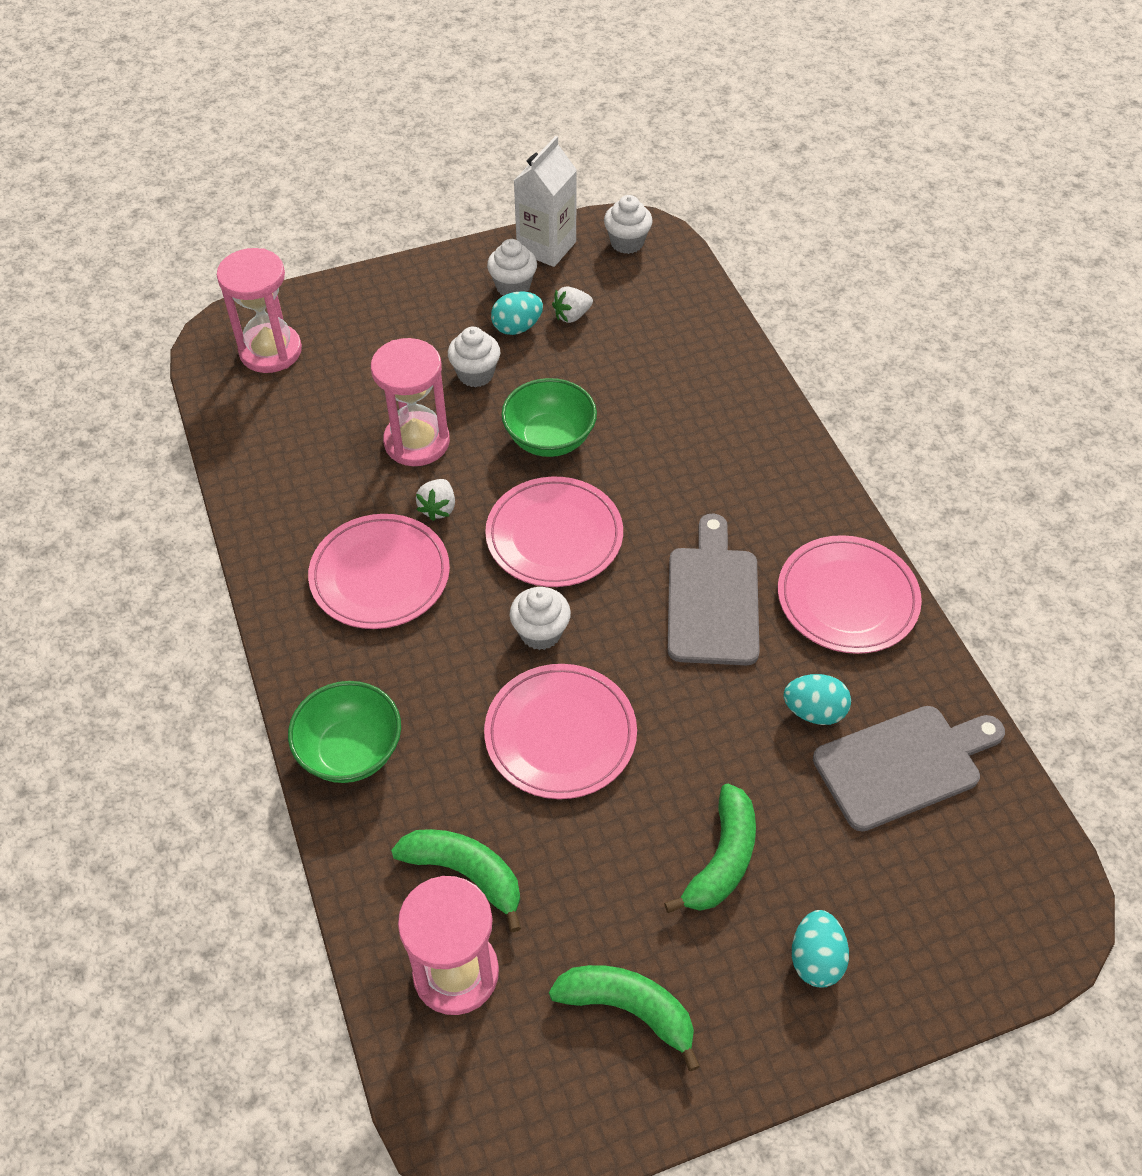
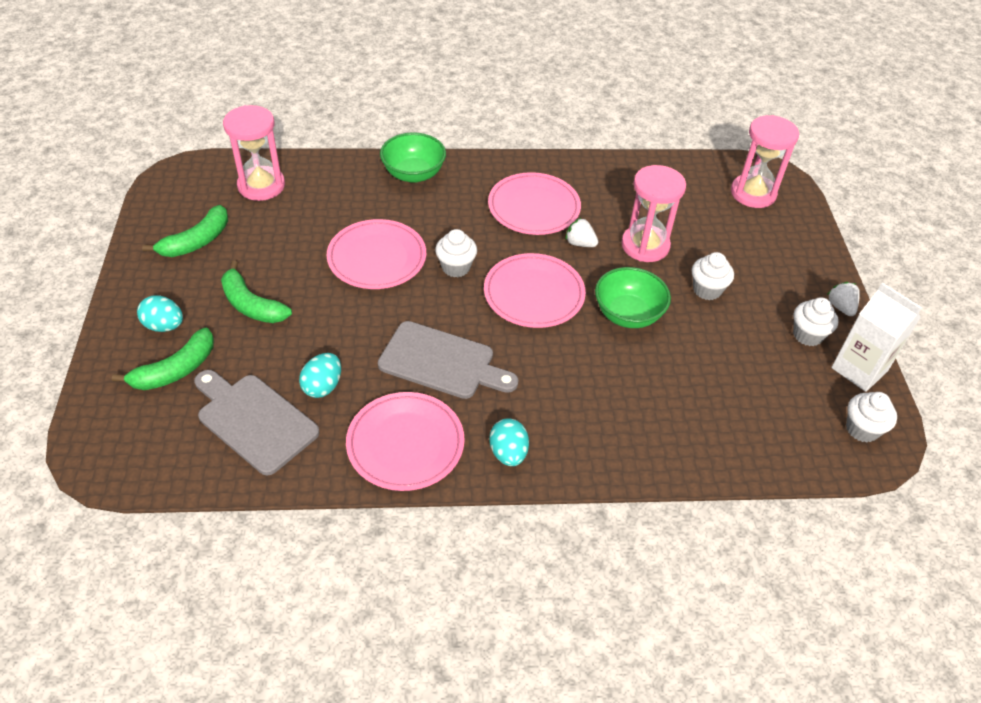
camera: 105 degrees right, 5 degrees down
(465, 873) = (313, 200): green banana -> green banana (176, 370)
(517, 327) = (756, 326): turquoise egg -> turquoise egg (508, 453)
(572, 316) = (765, 363): white strawberry -> white strawberry (840, 307)
(903, 765) = (254, 421): grey cutting board -> grey cutting board turned 135 degrees clockwise

